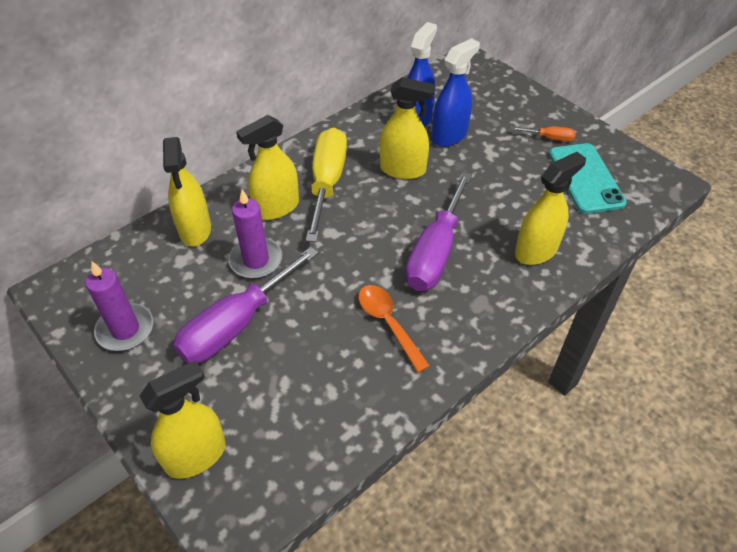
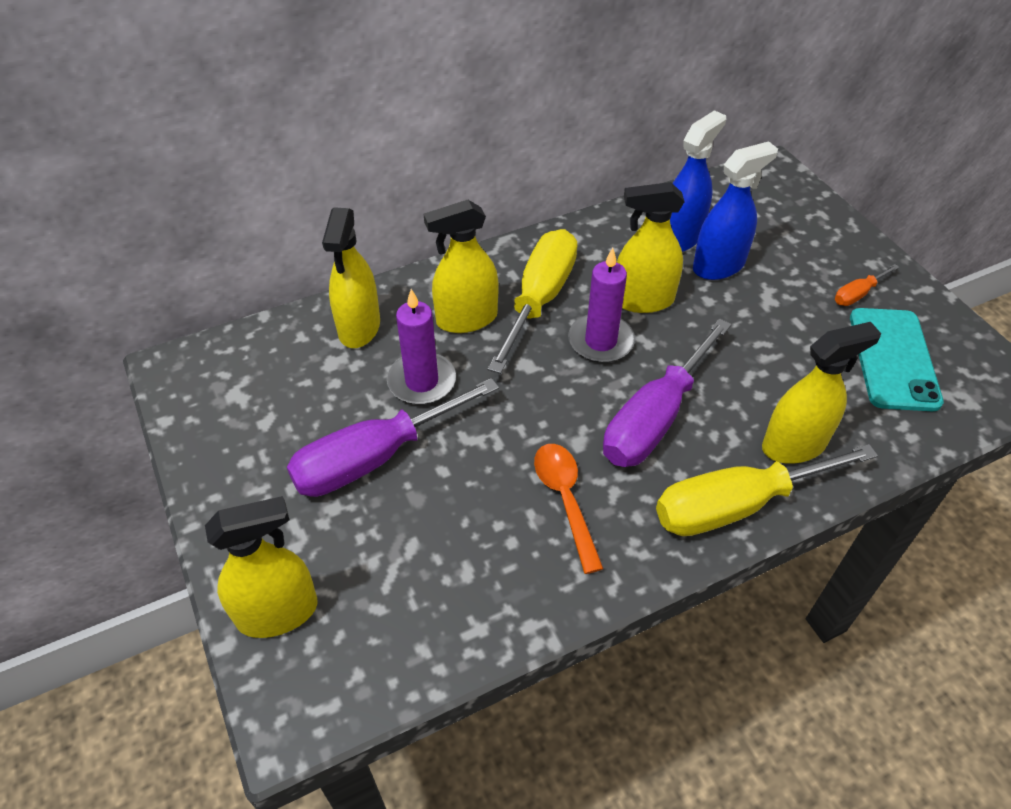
camera: 15 degrees right, 0 degrees up
(125, 329) = (241, 435): purple candle -> purple candle (600, 341)
(403, 169) = (643, 300): yellow spray bottle -> yellow spray bottle turned 150 degrees clockwise
(509, 301) = (736, 505): none -> yellow screwdriver
(550, 138) = (857, 294): orange screwdriver -> orange screwdriver turned 120 degrees clockwise

